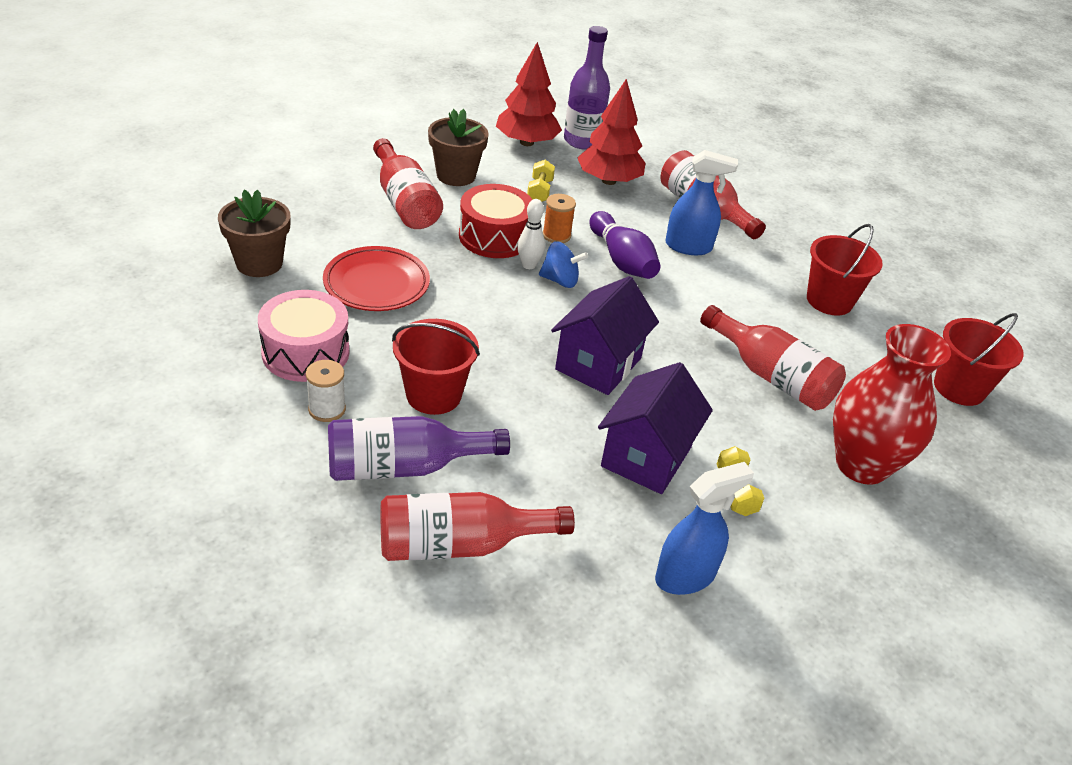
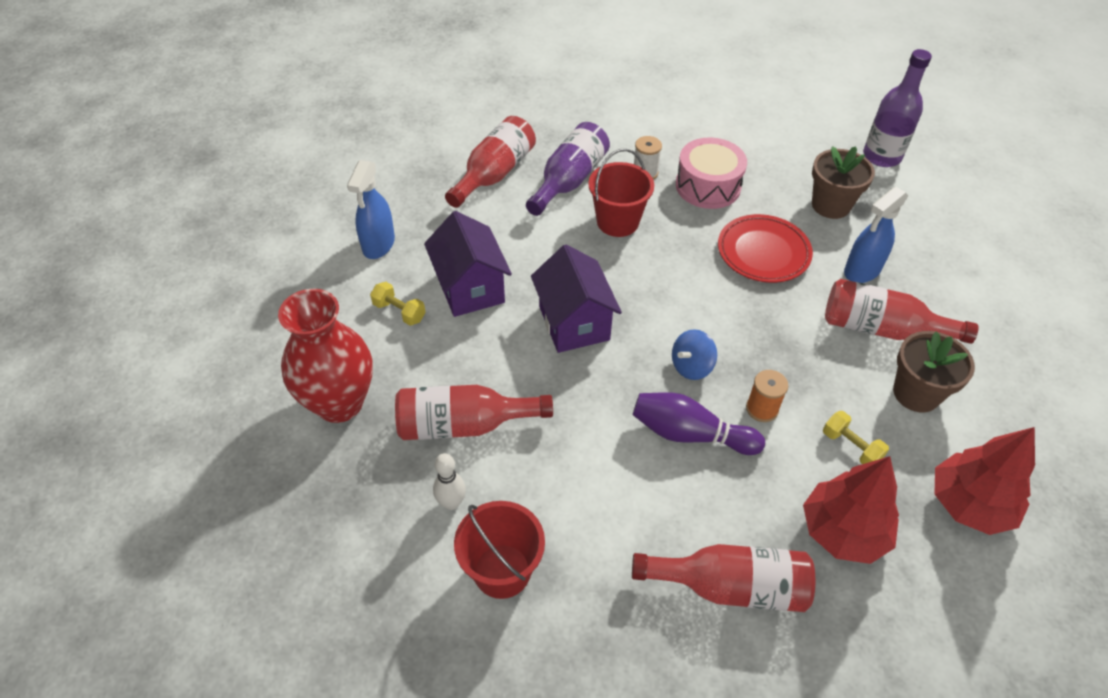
camera: 135 degrees right, 10 degrees up
(495, 237) = (787, 361): red drum -> none
(529, 265) = (728, 358): white bowling pin -> white bowling pin (451, 503)
(582, 141) = (953, 571): purple bottle -> purple bottle (881, 156)
(688, 247) = (673, 511): blue spray bottle -> blue spray bottle (862, 271)
(959, 388) = (314, 566): red bucket -> none

